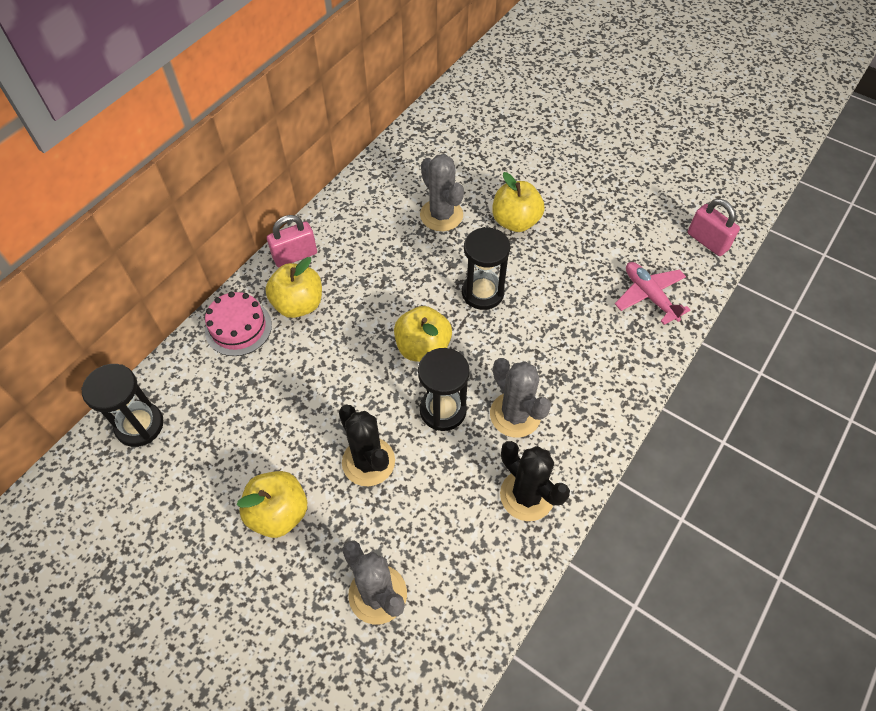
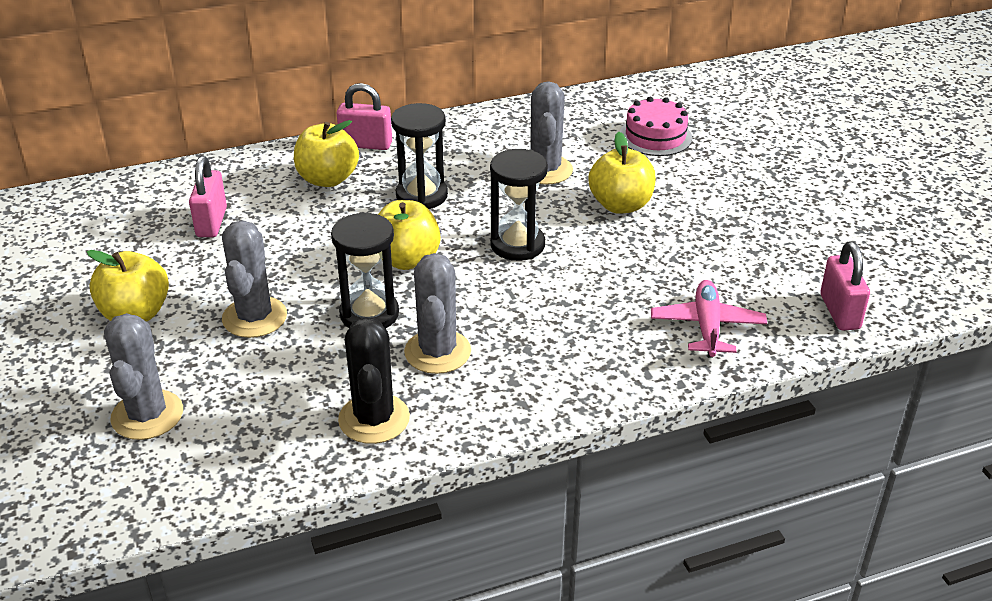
camera: 35 degrees right, 20 degrees down
(139, 425) = (100, 202): black hourglass -> black hourglass (422, 195)
(238, 328) = (256, 173): pink cake -> pink cake (655, 136)
(251, 394) = (211, 222): none -> pink padlock
(368, 461) = (254, 317): black cactus -> grey cactus

